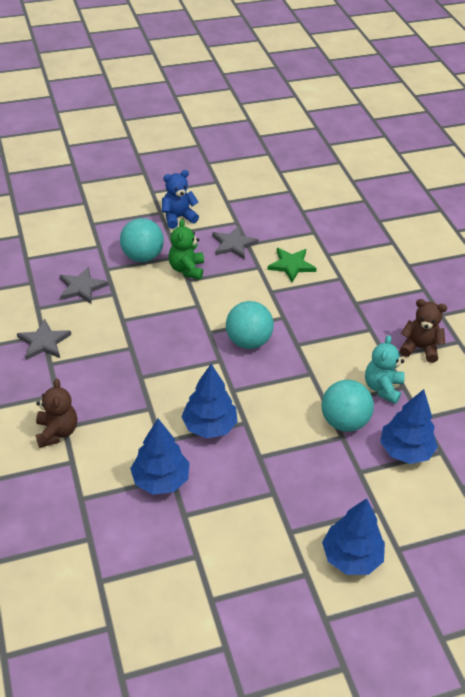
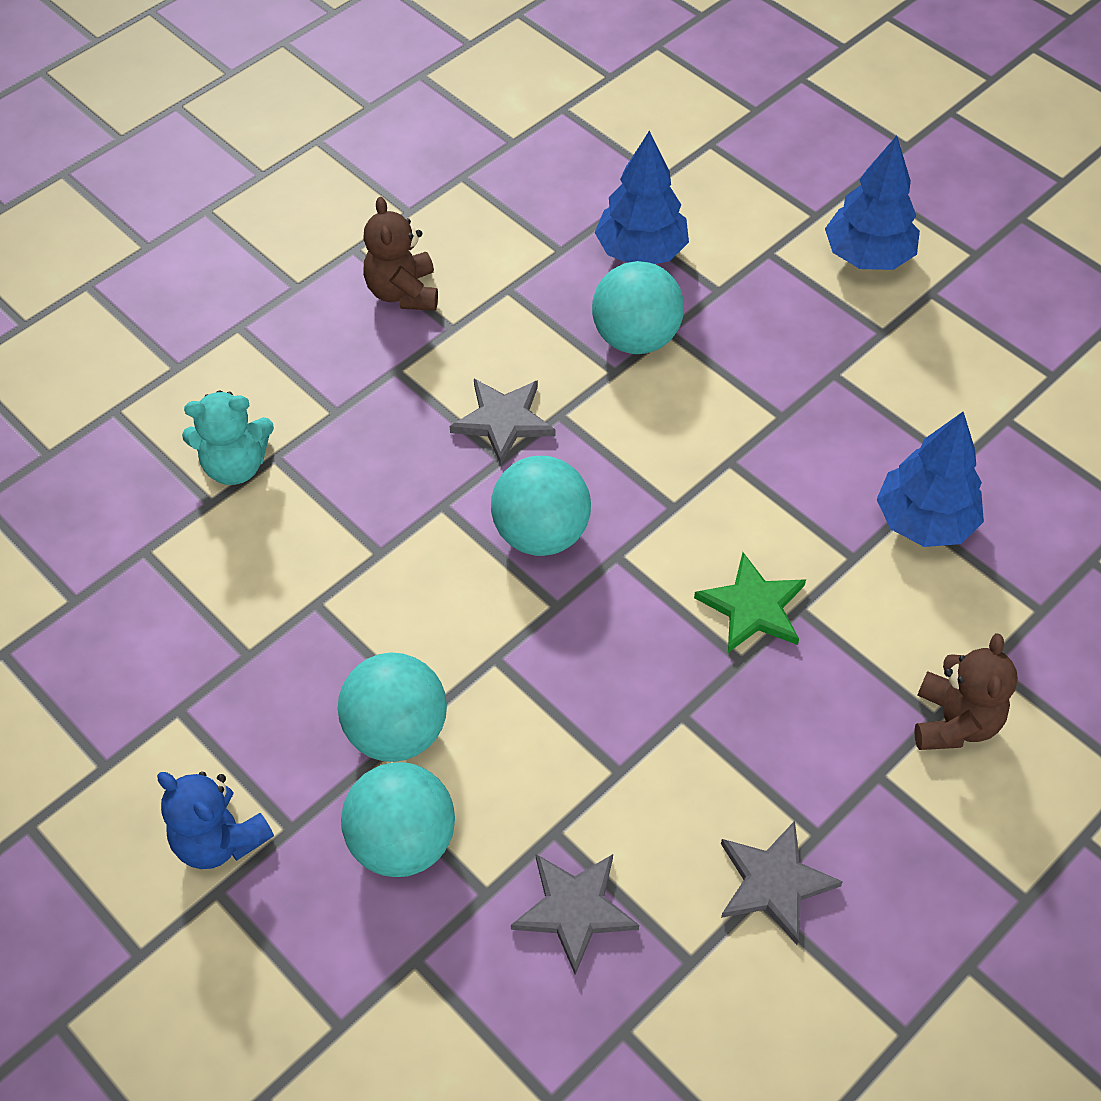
camera: 115 degrees left, 10 degrees up
(57, 432) = (954, 722): brown teddy bear -> brown teddy bear turned 135 degrees clockwise
(187, 269) = (396, 731): green teddy bear -> turquoise ball
(209, 426) = (774, 505): blue tree -> none
(233, 244) = (263, 681): grey star -> grey star (503, 421)
(291, 265) = (279, 549): green star -> green star (752, 607)
(382, 388) = (529, 313): turquoise teddy bear -> turquoise teddy bear (235, 465)

